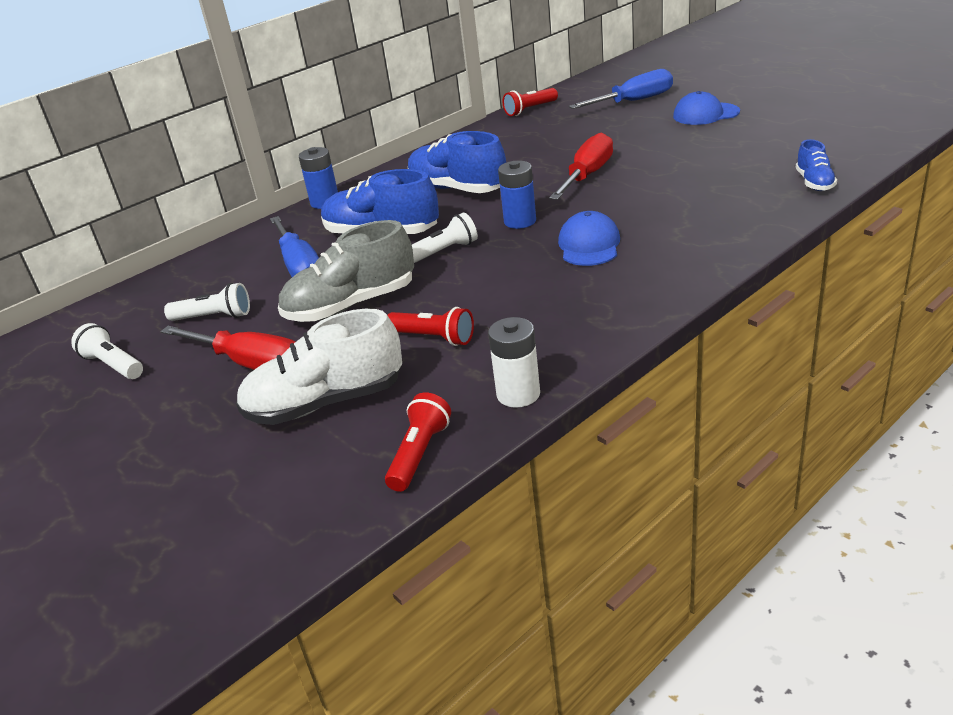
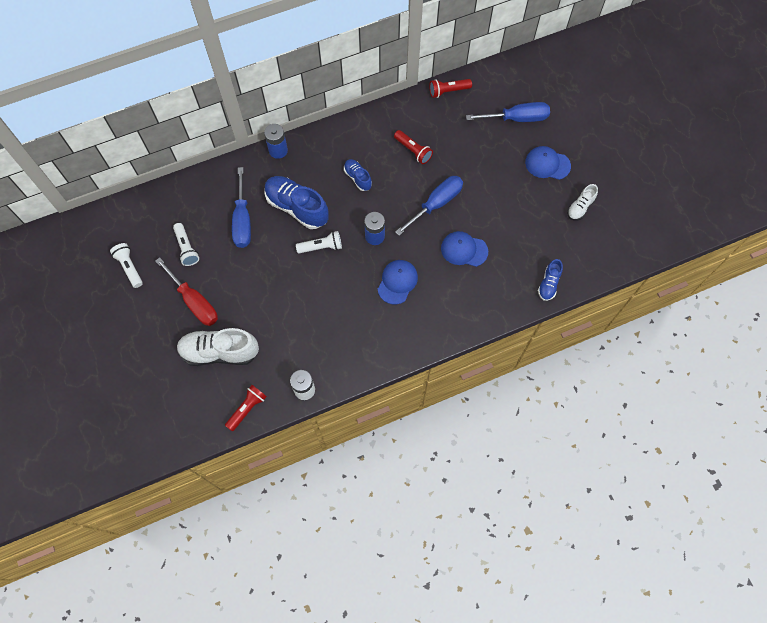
camera: 15 degrees right, 35 degrees up
(214, 317) = (186, 248): white flashlight -> white flashlight turned 45 degrees clockwise
(351, 305) = (257, 274): grey shoe -> none
(434, 338) = (285, 326): red flashlight -> red flashlight (413, 151)
(457, 189) = (357, 178): blue shoe -> blue shoe, size x0.53
(587, 175) = (436, 204): red screwdriver -> blue screwdriver
(662, 194) = (464, 250): none -> blue cap
(783, 126) = (580, 207): none -> white shoe

